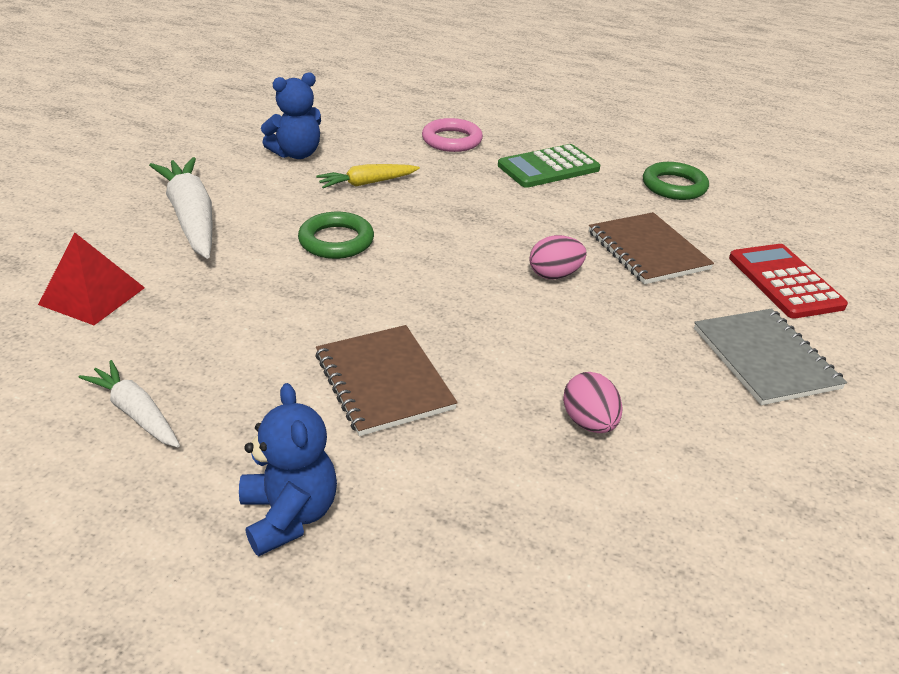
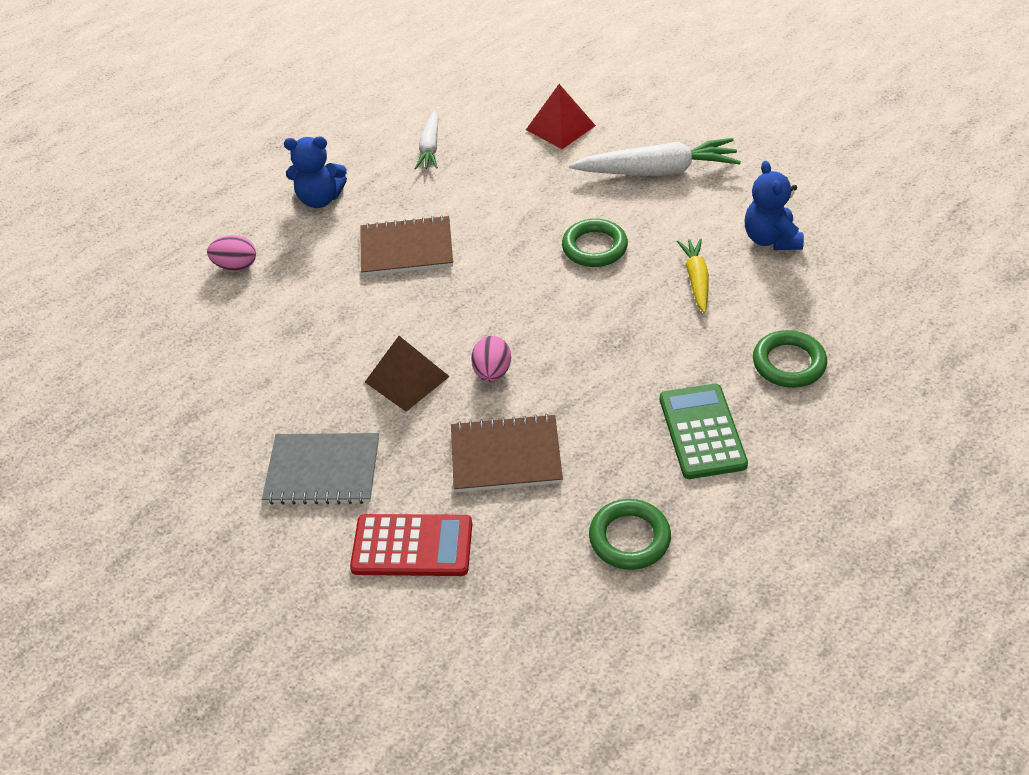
camera: 115 degrees right, 10 degrees up
(136, 413) = (430, 148): white carrot -> white carrot turned 120 degrees clockwise
(452, 140) = (788, 363): pink ring -> green ring
(589, 422) = (316, 338): pink egg -> pink egg (236, 266)
(602, 329) = (406, 379): none -> brown pyramid

